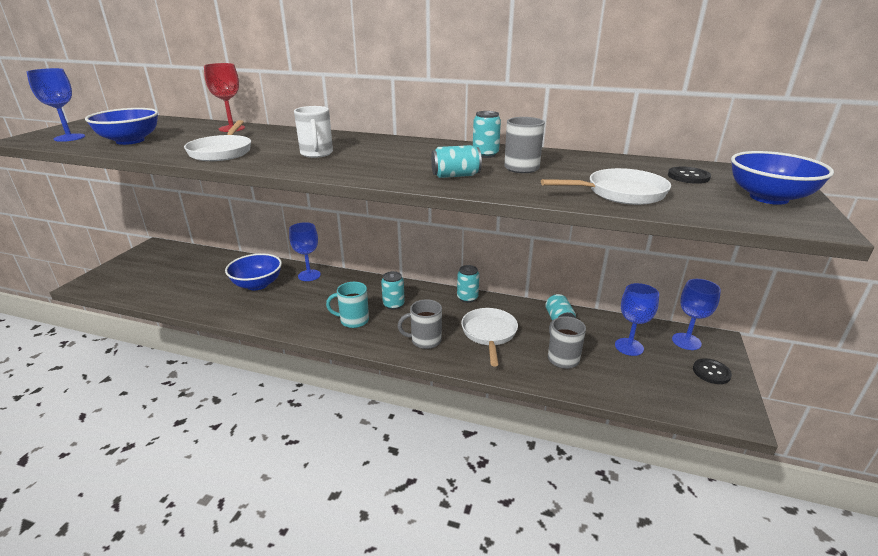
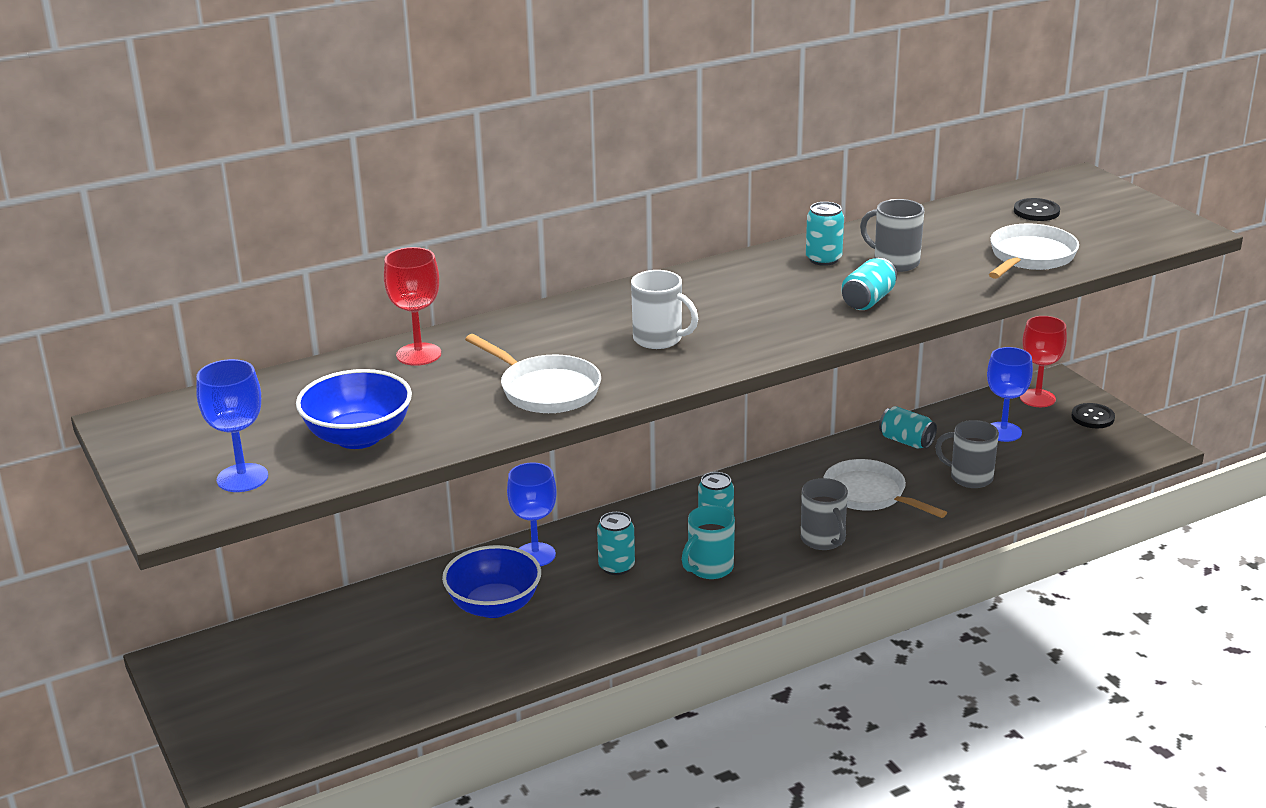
camera: 45 degrees left, 0 degrees up
(425, 340) = (823, 540): grey mug -> grey mug turned 60 degrees counterclockwise
(467, 298) = (777, 470): turquoise can -> turquoise can (616, 566)
(686, 341) = (1037, 398): blue goblet -> red goblet
(768, 198) = (1125, 213): blue bowl -> none

